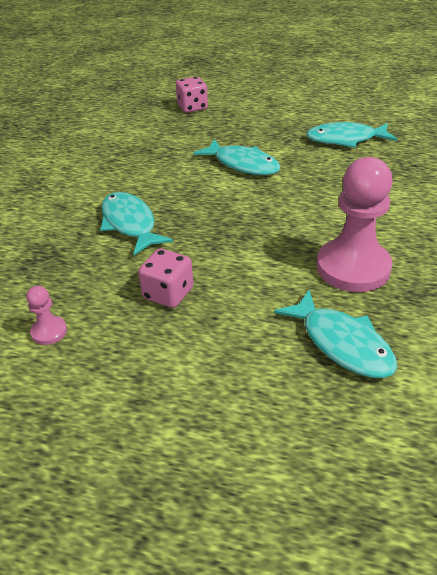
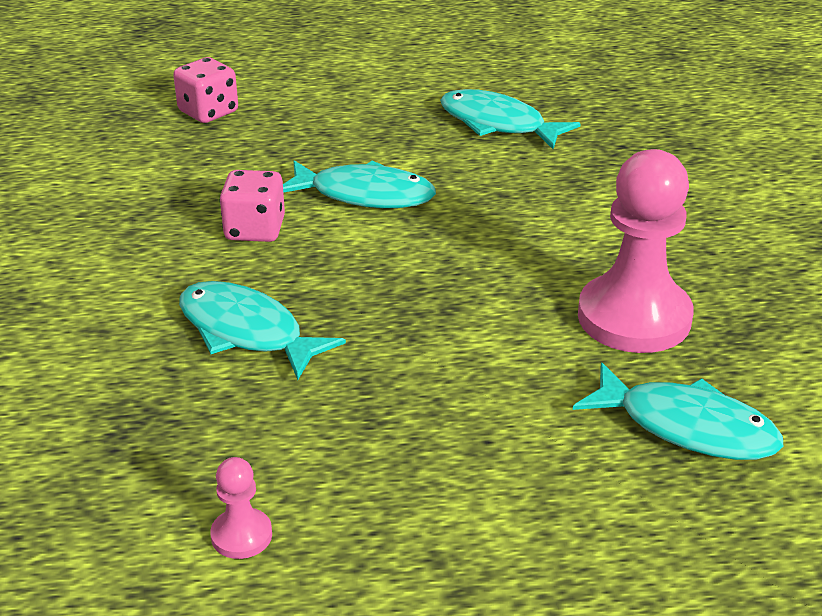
camera: 25 degrees left, 5 degrees down
(168, 293) = (391, 425): pink dice -> pink dice (255, 230)
(345, 139) = (498, 124): turquoise fish -> turquoise fish turned 60 degrees clockwise

